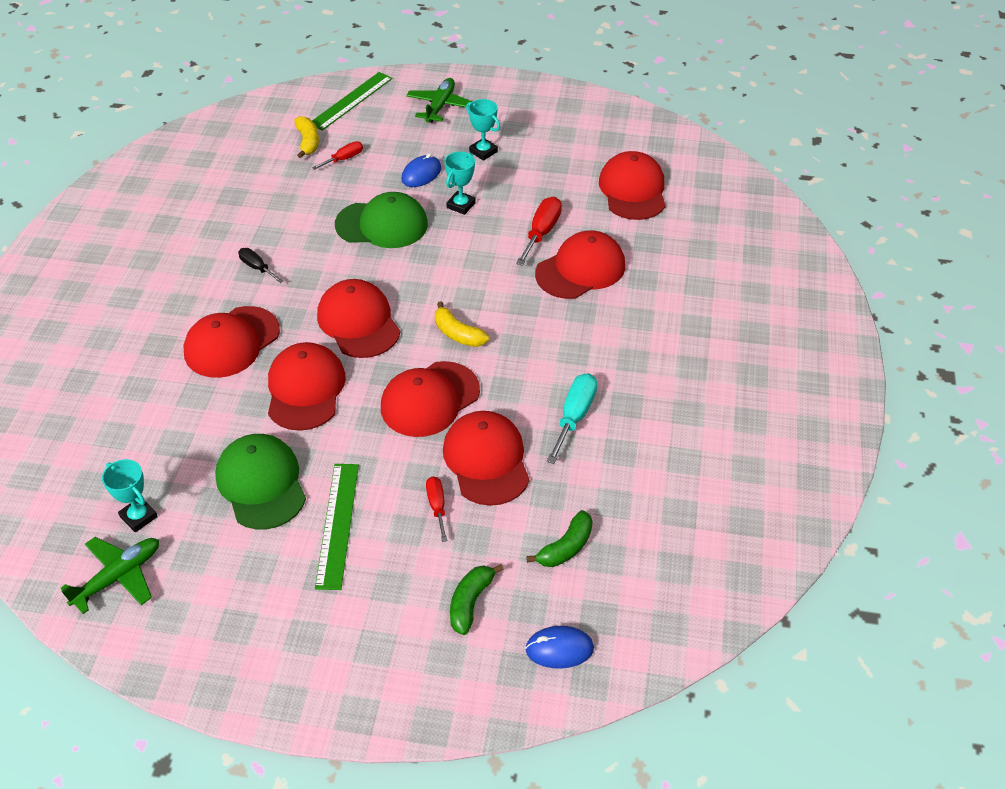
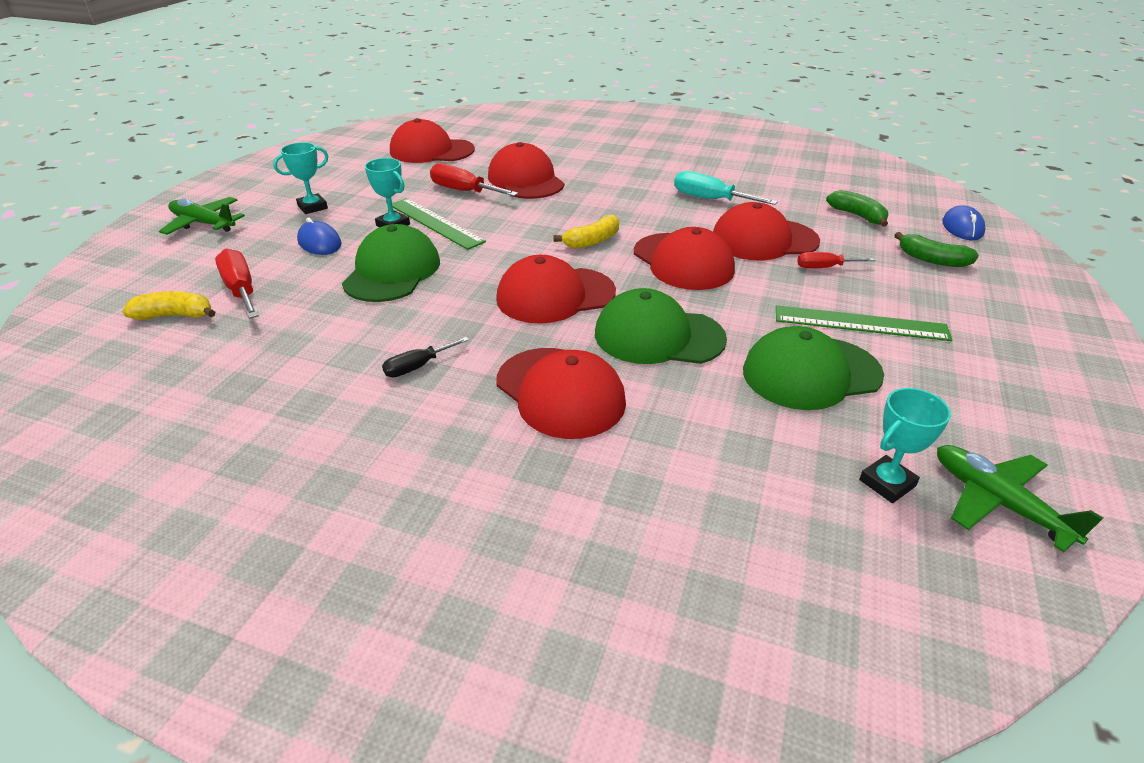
camera: 80 degrees left, 10 degrees down
(305, 389) = (658, 336): red cap -> green cap
(344, 159) = (241, 290): red screwdriver -> red screwdriver, size x1.62
(351, 101) = (120, 279): green ruler -> green ruler (435, 223)

